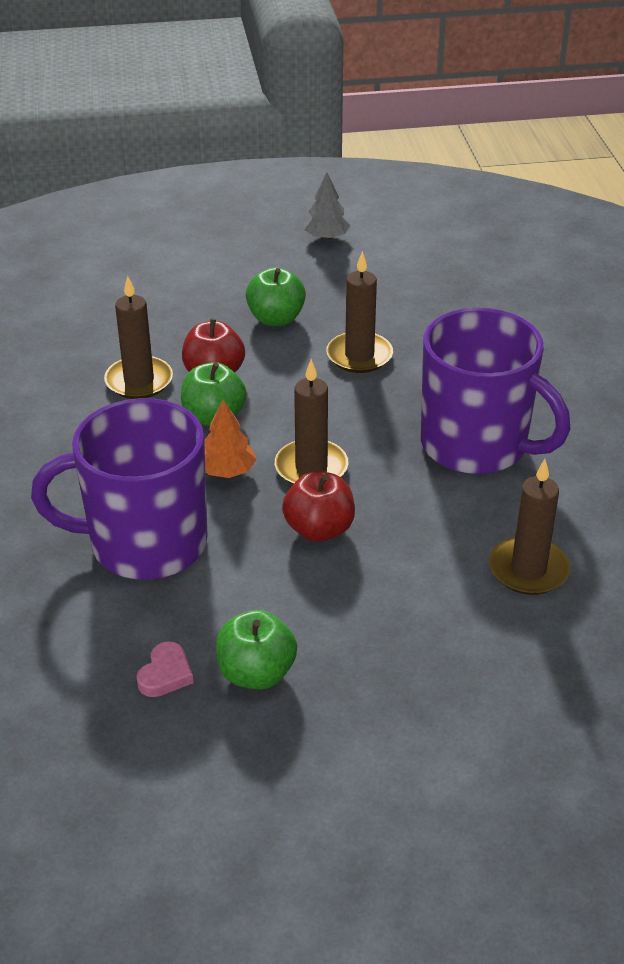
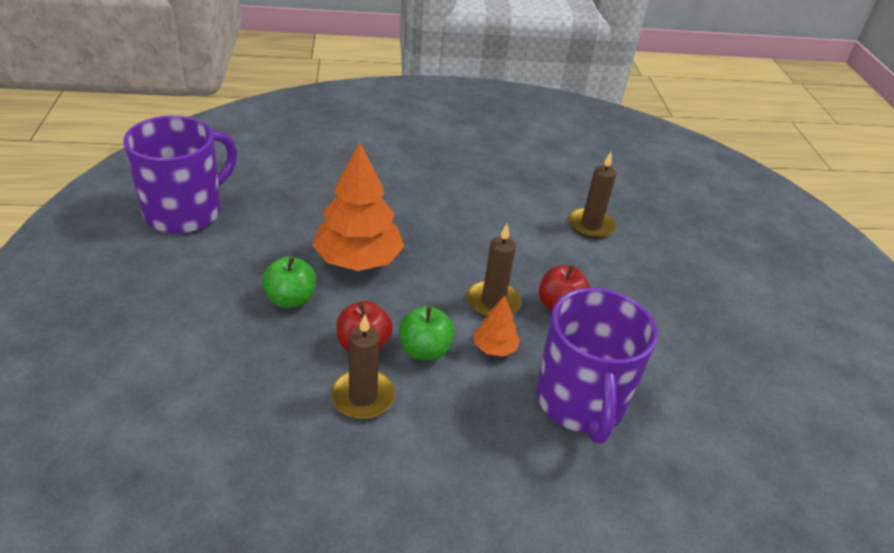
camera: 90 degrees left, 0 degrees up
(165, 674) = (709, 397): pink heart -> none
(256, 673) = (698, 351): green apple -> none
(326, 237) = (168, 254): grey tree -> none
(359, 356) = (358, 260): brown candle -> orange tree
(477, 445) = (474, 224): purple mug -> purple mug (185, 212)

